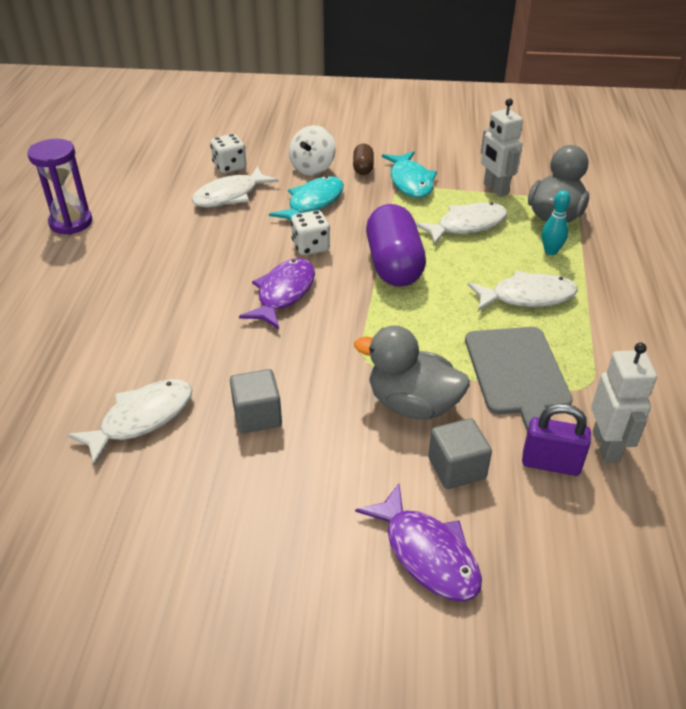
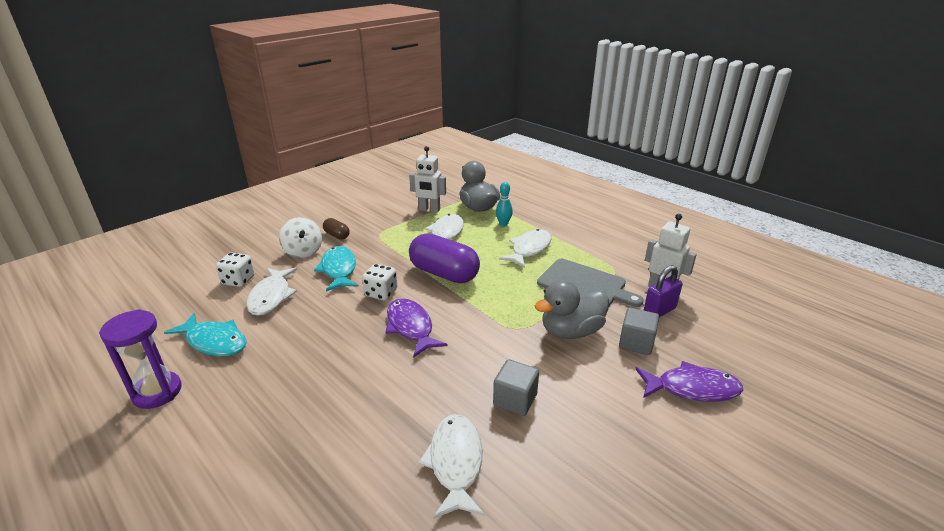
camera: 50 degrees left, 10 degrees down
(410, 182) = (378, 228): turquoise fish -> turquoise fish (214, 341)

